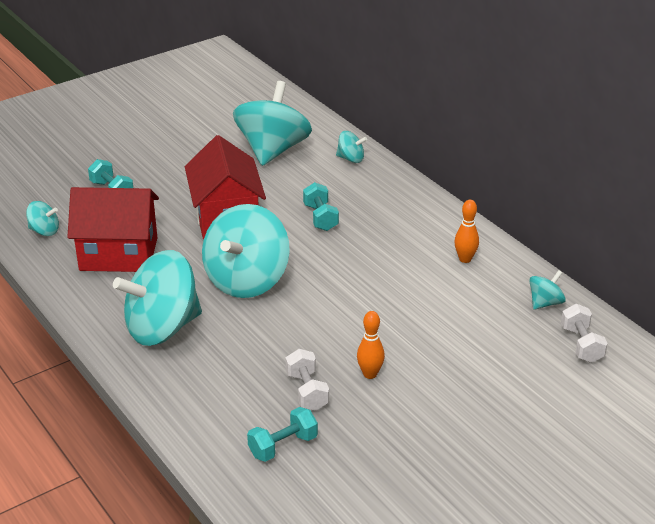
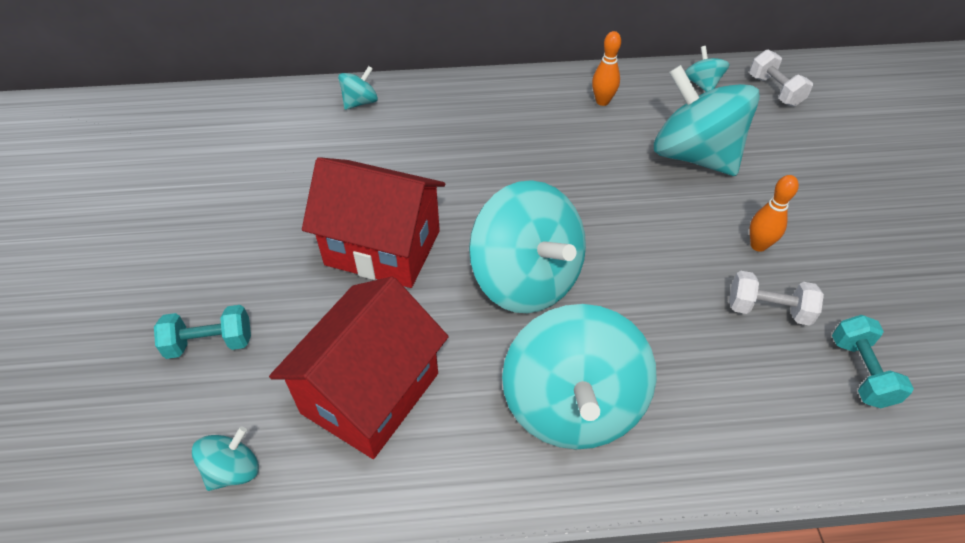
camera: 60 degrees left, 15 degrees up
(273, 150) = (280, 152): turquoise spinning top -> turquoise spinning top (694, 155)
(320, 218) = (450, 169): turquoise dumbbell -> none
(581, 345) = (774, 91): white dumbbell -> white dumbbell turned 45 degrees clockwise

